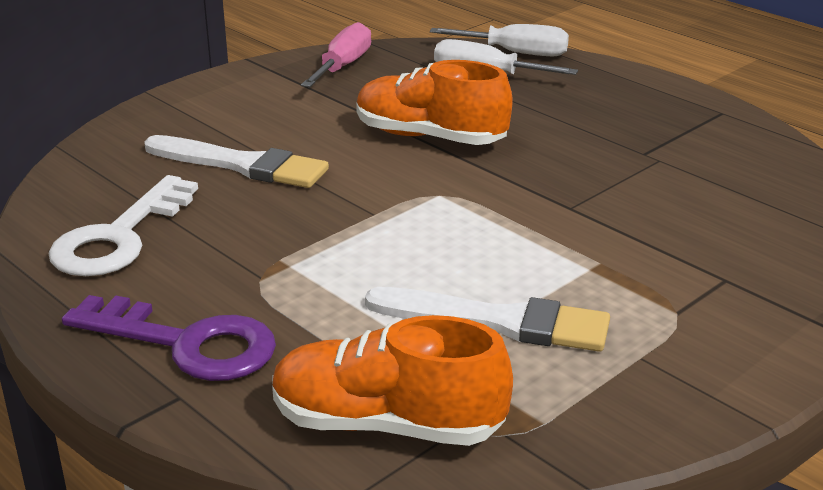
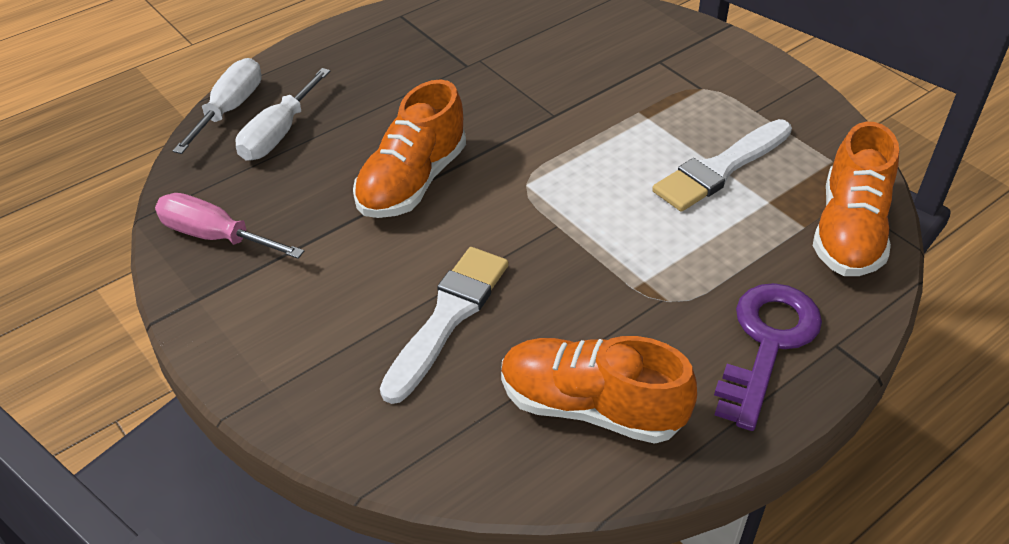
camera: 85 degrees left, 15 degrees up
(119, 237) = (591, 407): white key -> orange shoe
(498, 322) = (720, 169): white brush -> white brush turned 150 degrees counterclockwise

